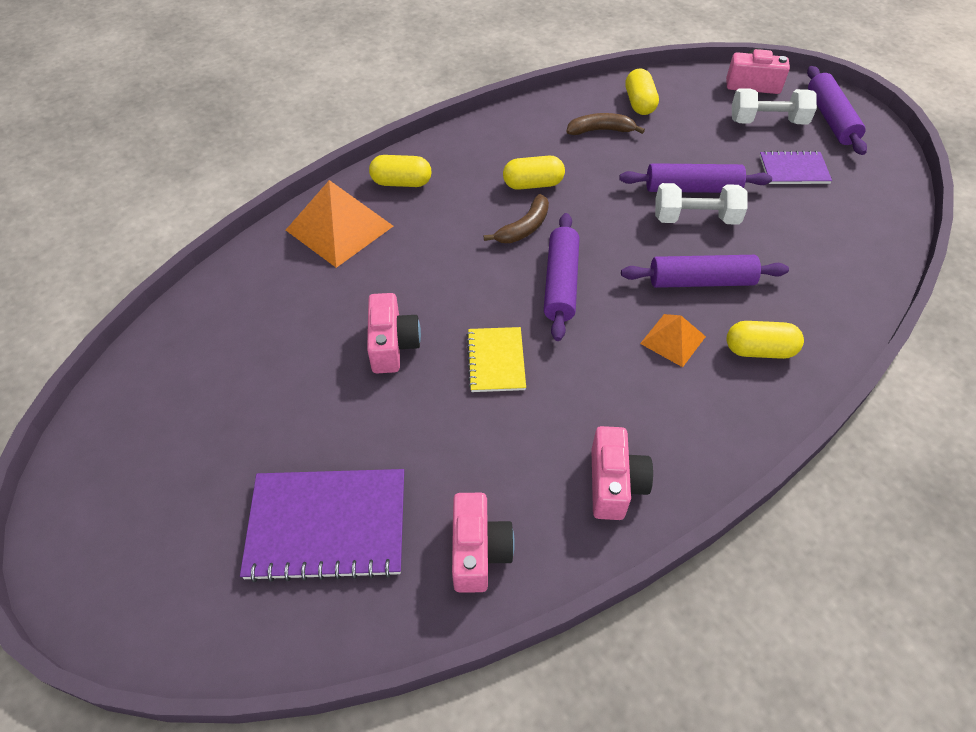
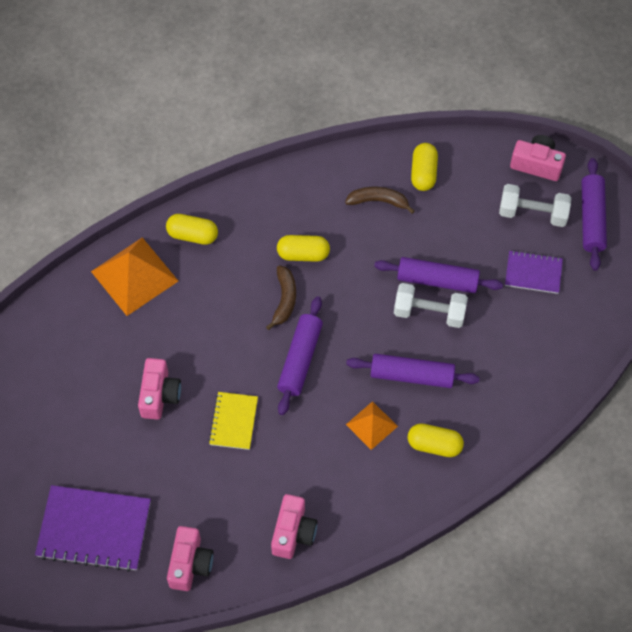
camera: 10 degrees right, 10 degrees up
(524, 228) = (284, 299): brown banana -> brown banana turned 45 degrees counterclockwise

